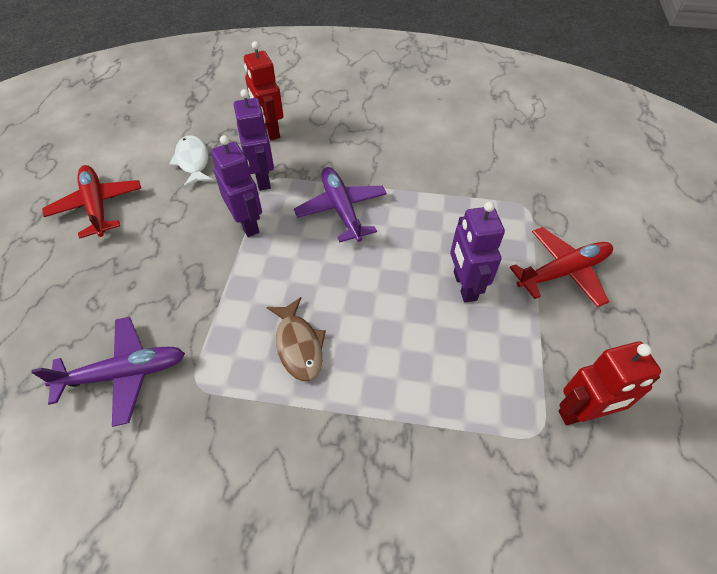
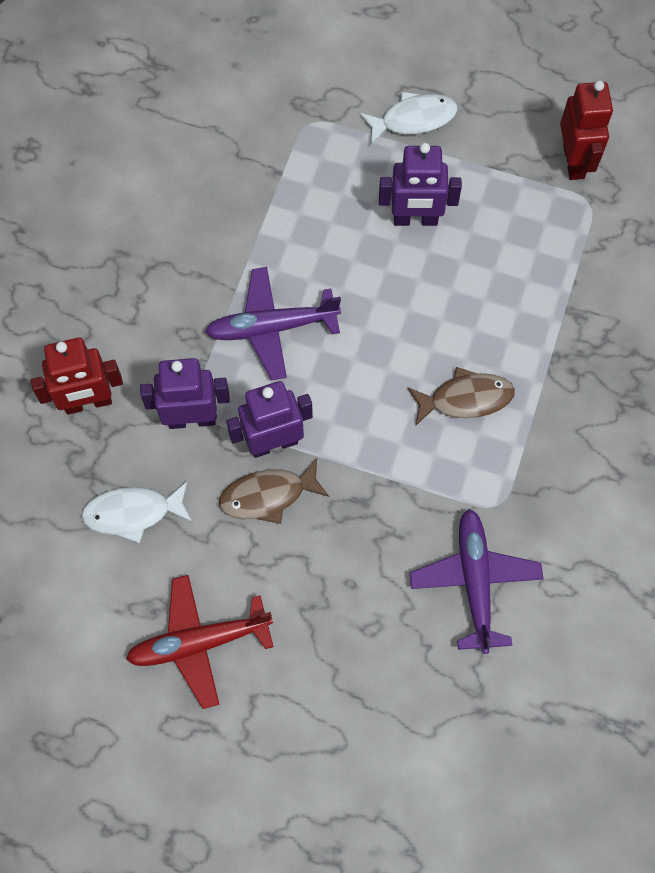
camera: 80 degrees left, 15 degrees up
(205, 226) = (268, 495): none -> brown fish
(562, 272) = (413, 119): red plane -> white fish

